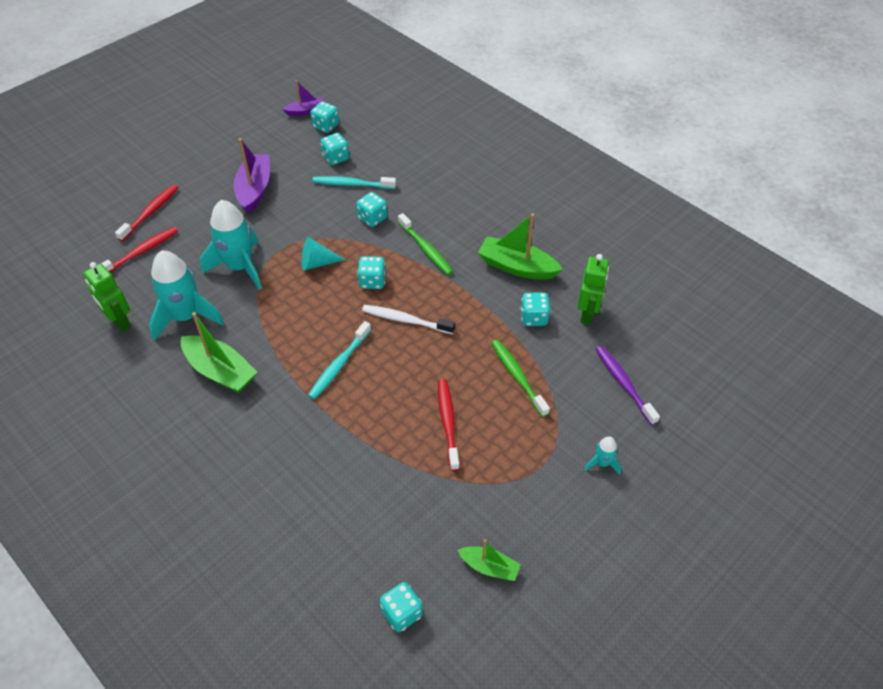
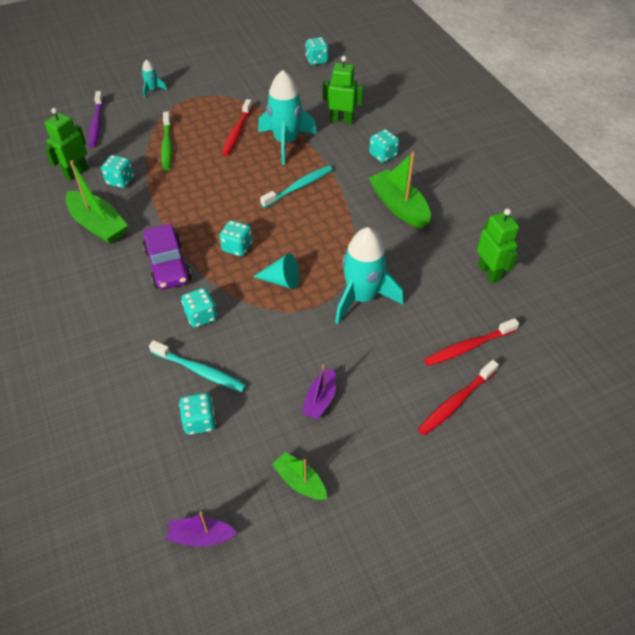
camera: 160 degrees left, 0 degrees up
(186, 317) = (424, 260): turquoise rocket -> turquoise rocket (286, 142)
(254, 189) = (320, 400): purple boat -> purple boat, size x0.58
(321, 486) = (341, 120): none -> green robot
(326, 126) = (186, 490): turquoise dice -> turquoise dice (383, 155)
(405, 320) = (226, 206): white toothbrush -> none
(426, 249) = (168, 265): green toothbrush -> purple car
(489, 567) = (257, 65): green boat -> green boat (300, 481)

